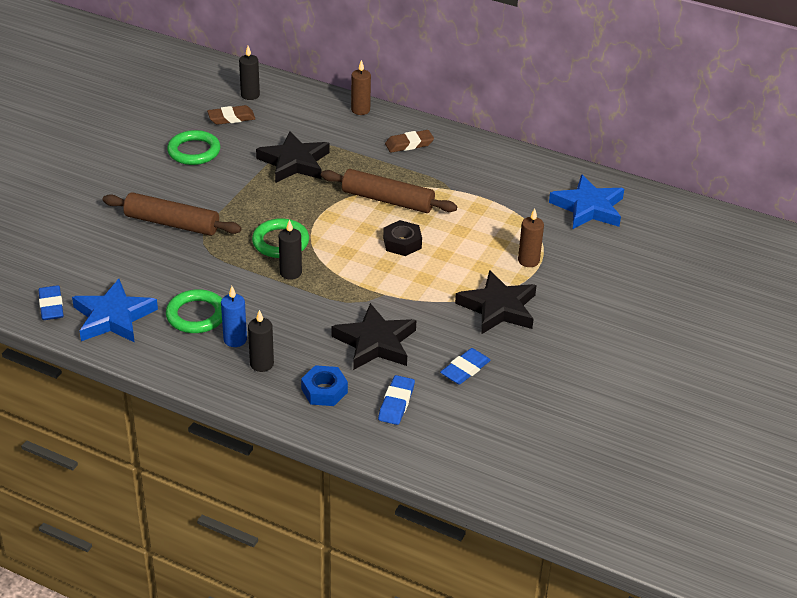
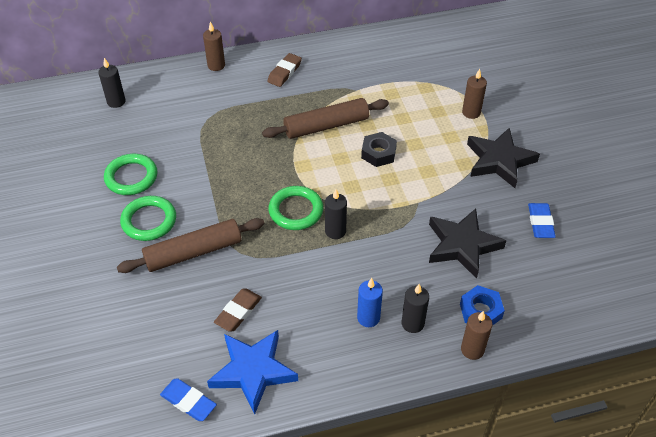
camera: 40 degrees left, 10 degrees up
(196, 315) = (314, 319): green ring -> green ring (149, 221)
(231, 118) = (126, 130): brown eraser -> brown eraser (238, 312)
(281, 408) = (472, 350): none -> brown candle
(294, 162) = (222, 137): black star -> none
(396, 403) = (535, 283): blue eraser -> none
(588, 208) = (455, 50): blue star -> none

